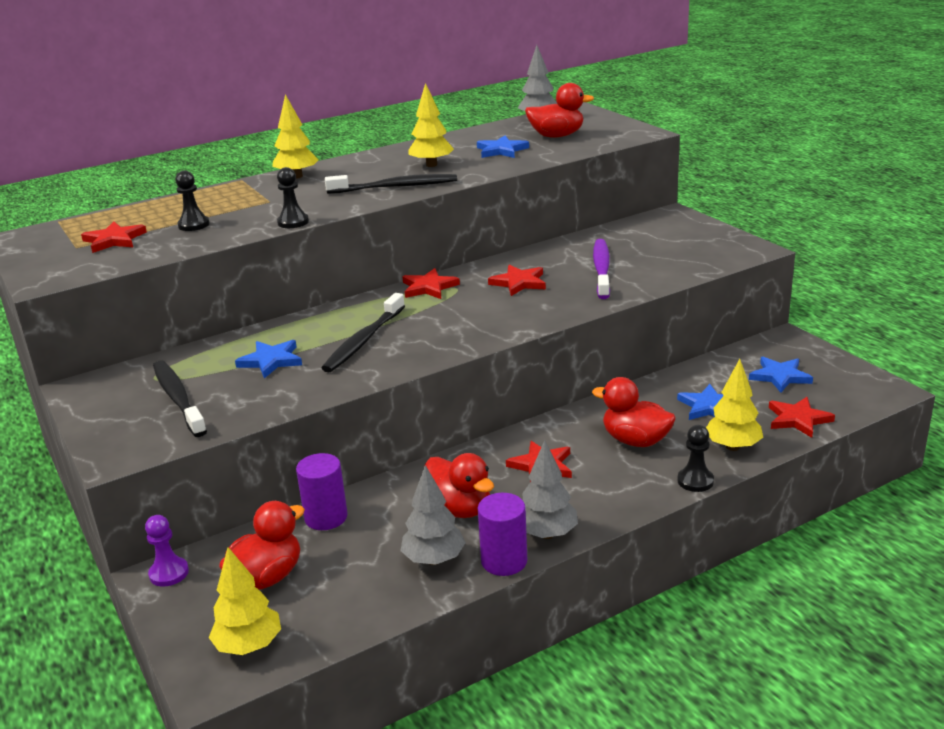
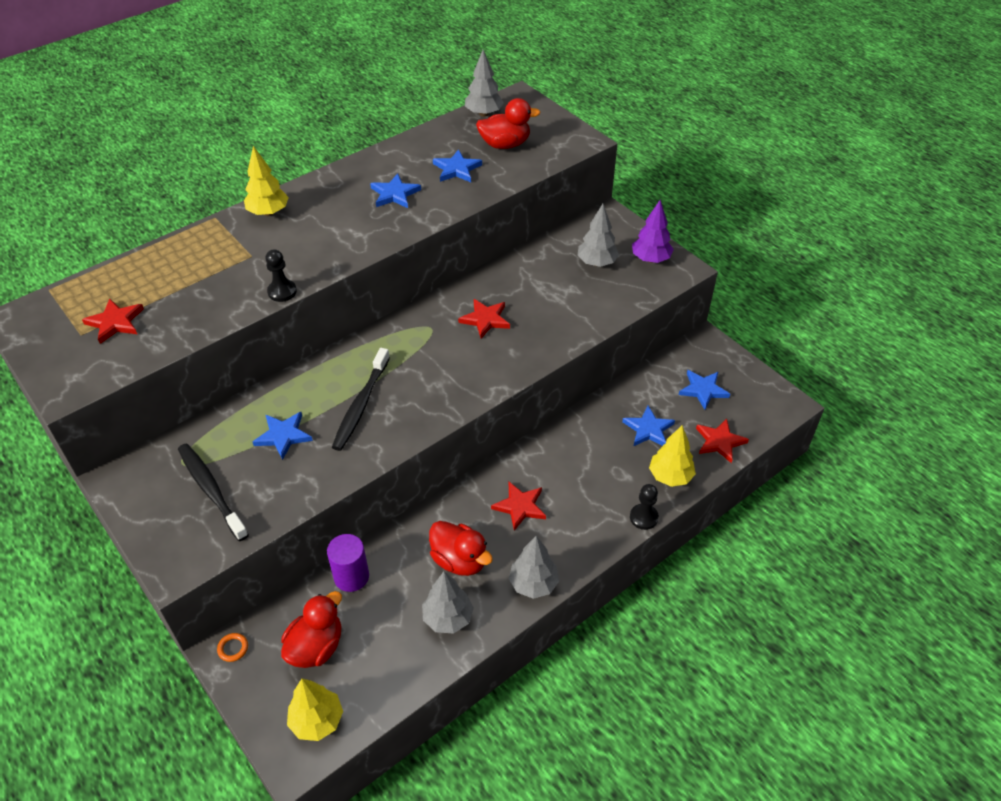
camera: 10 degrees left, 20 degrees up
(169, 573) = (233, 648): purple pawn -> orange ring
(193, 225) = (187, 296): black pawn -> none
(395, 187) = (367, 232): black toothbrush -> none
(429, 287) = (406, 327): red star -> none
(431, 165) = (395, 194): yellow tree -> blue star
(504, 561) = (503, 616): purple cylinder -> none
(602, 269) = (555, 299): purple toothbrush -> none
(635, 441) = (592, 473): red duck -> none
(653, 245) = (596, 263): none -> grey tree
(716, 243) = (650, 259): none -> purple tree

